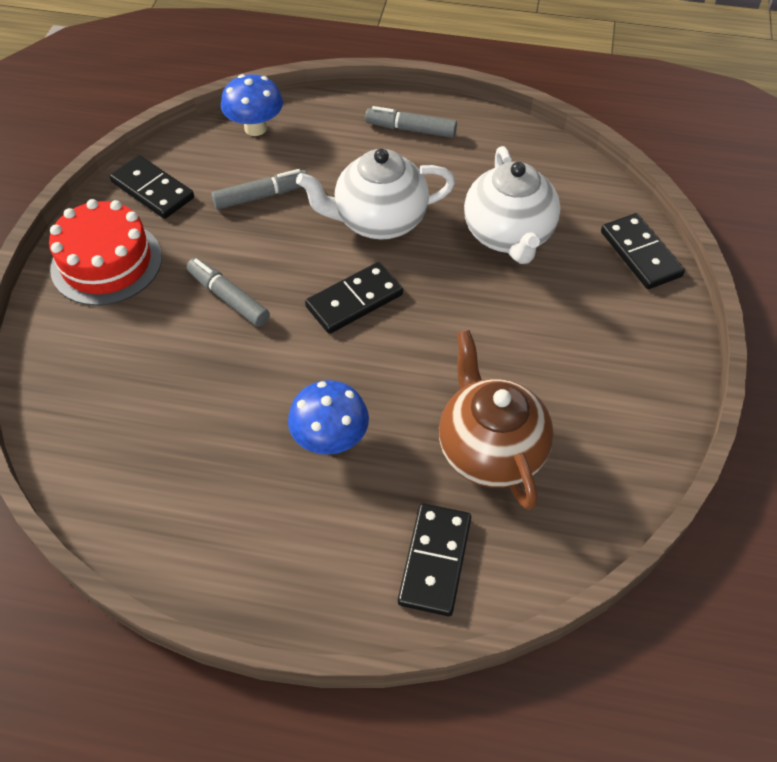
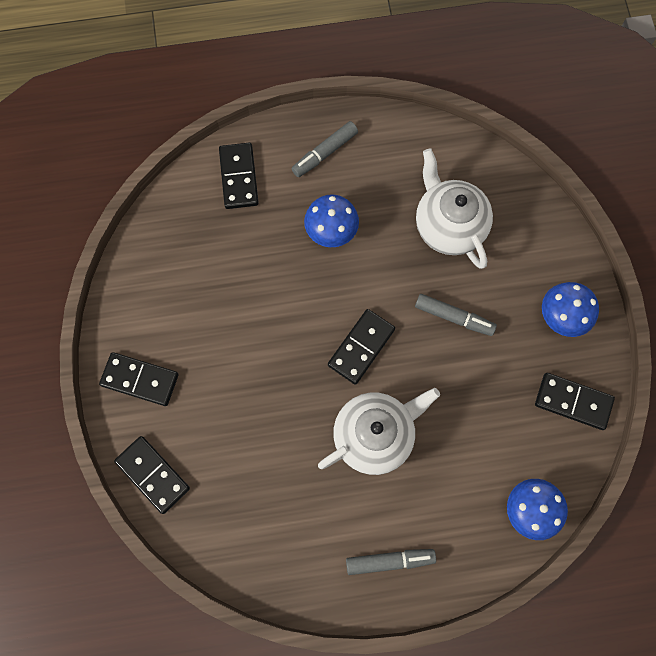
camera: 160 degrees right, 20 degrees up
(106, 263) = (561, 316): red cake -> blue mushroom
(261, 196) = (482, 427): grey marker -> grey marker (325, 153)
(490, 450) = (226, 259): brown teapot -> none
(508, 235) = (264, 457): white teapot -> white teapot (448, 226)
(640, 346) = (140, 379): none -> black domino

